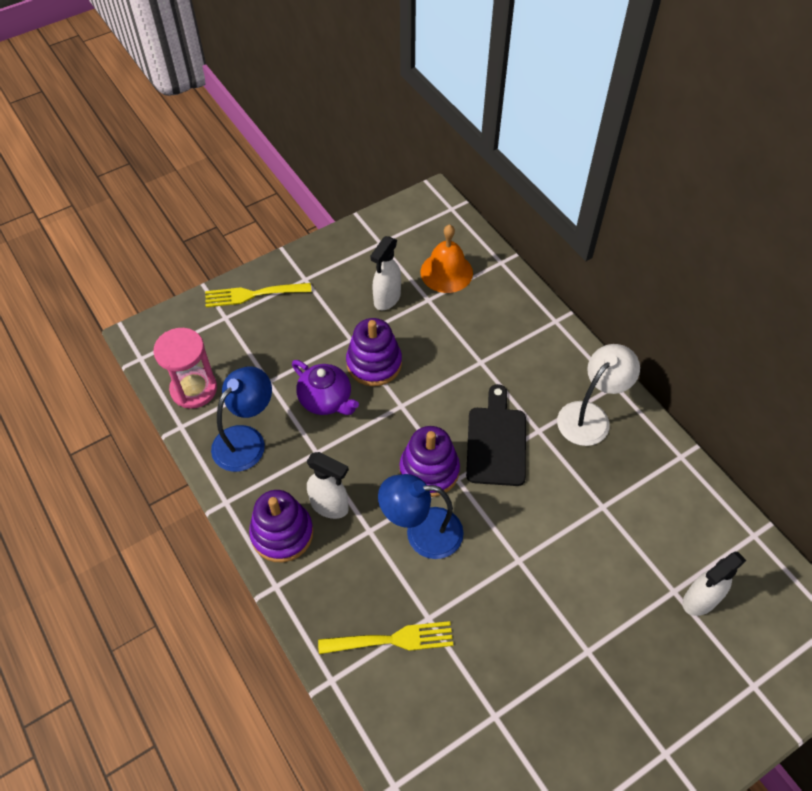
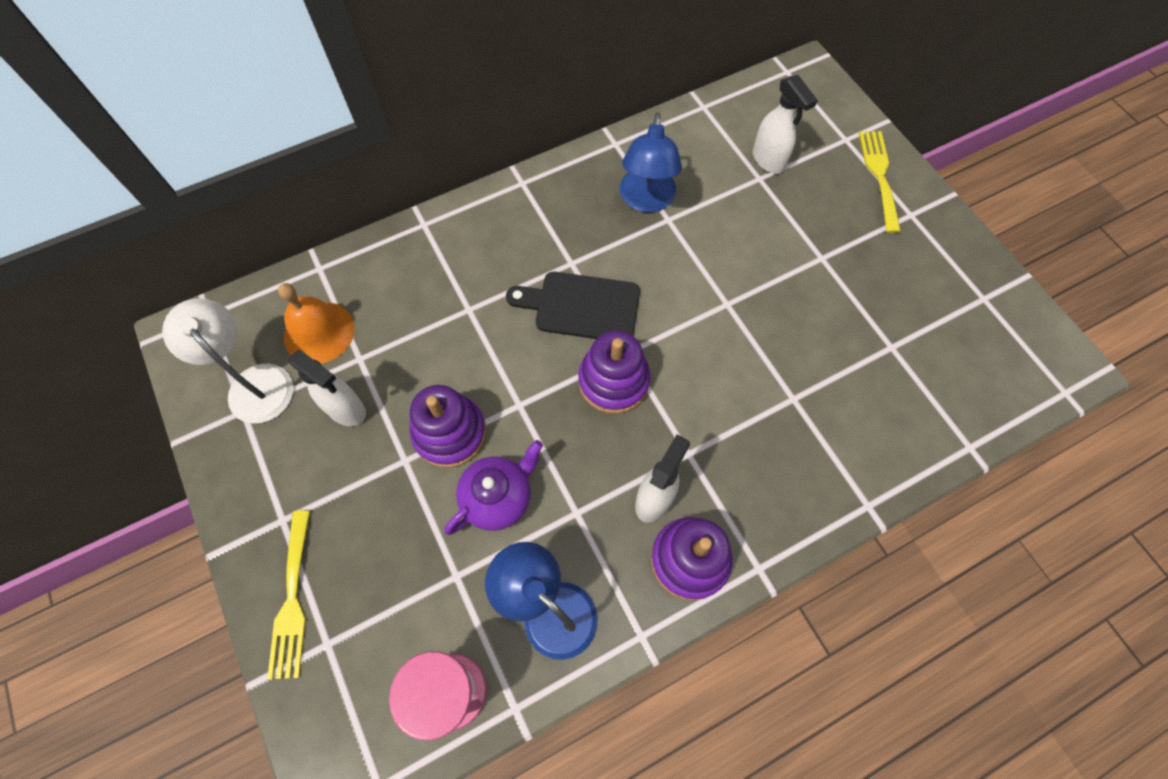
camera: 85 degrees left, 10 degrees up
(392, 640) = (819, 438): yellow fork -> yellow fork (879, 176)
(422, 532) = (693, 396): blue lamp -> blue lamp (646, 200)
(590, 416) = (558, 212): white lamp -> white lamp (253, 383)

